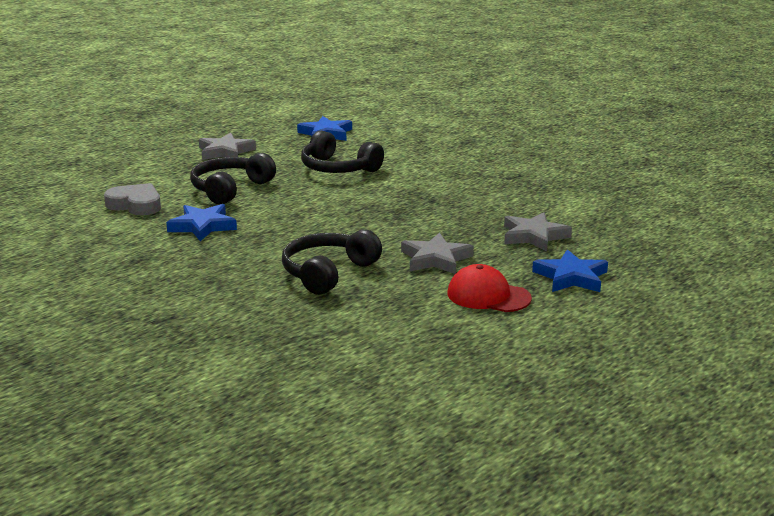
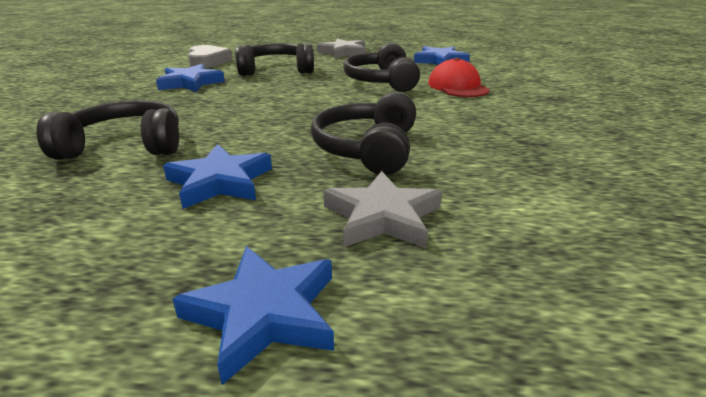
camera: 50 degrees right, 5 degrees up
(435, 259) = (220, 182): grey star -> blue star
(454, 214) = (368, 149): none -> black headphones
(488, 296) = (117, 260): red cap -> red cap (457, 86)

